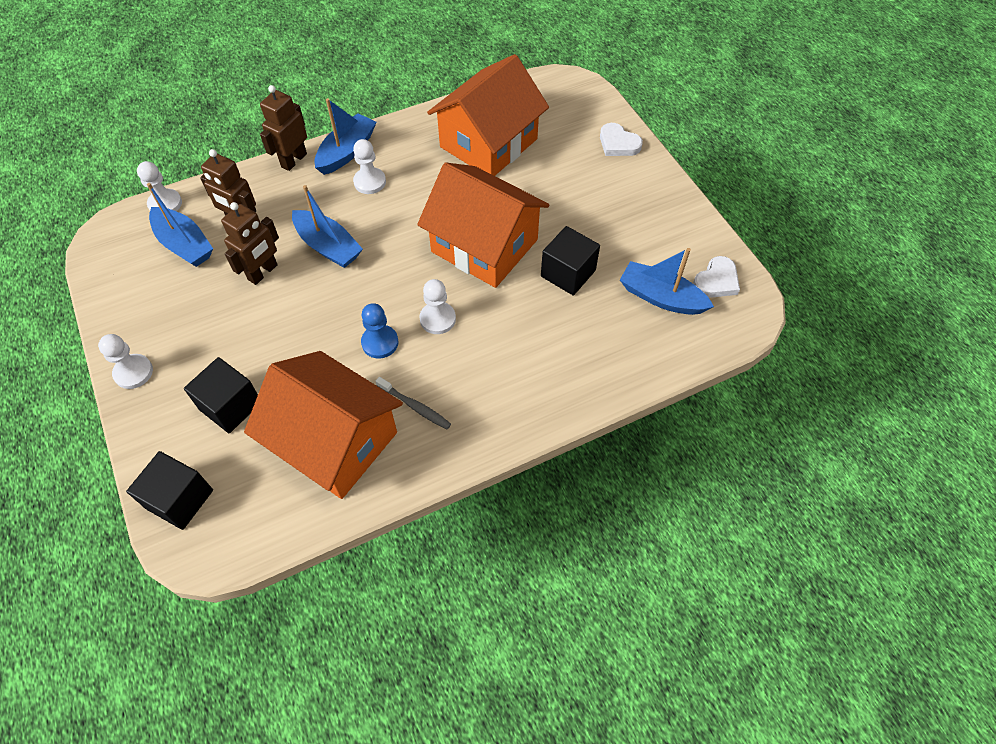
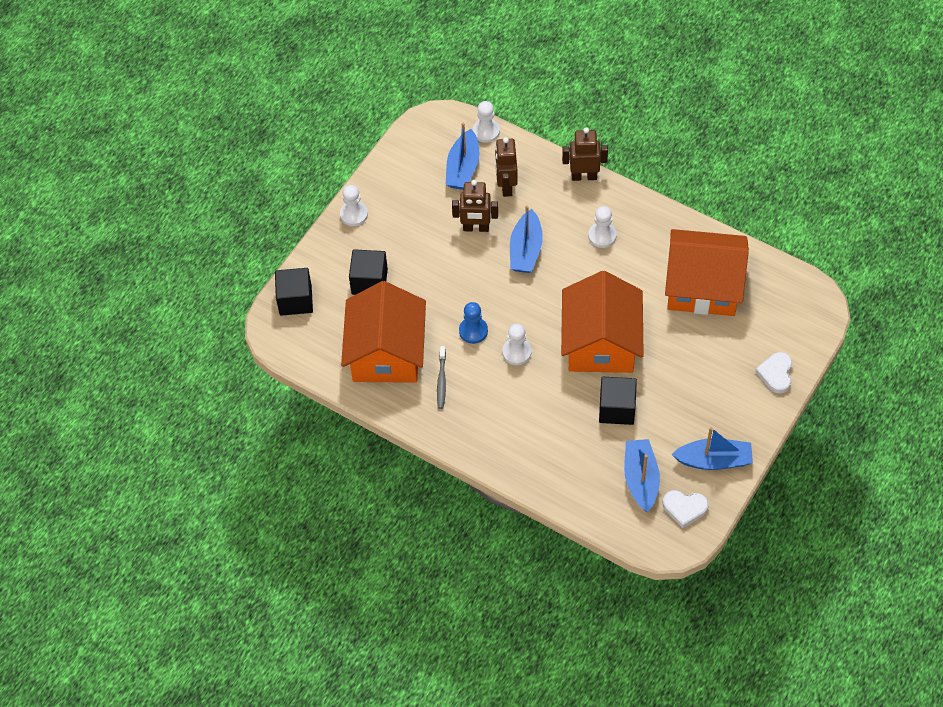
camera: 60 degrees right, 0 degrees up
(347, 152) = (618, 203): blue boat -> blue boat (714, 460)

